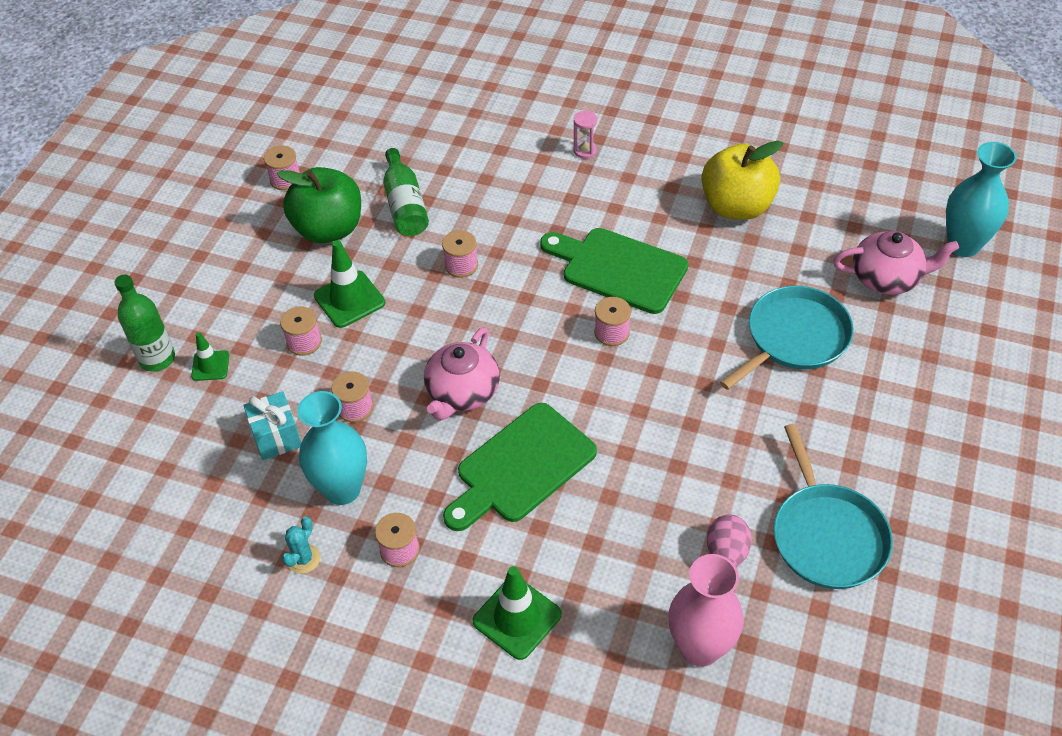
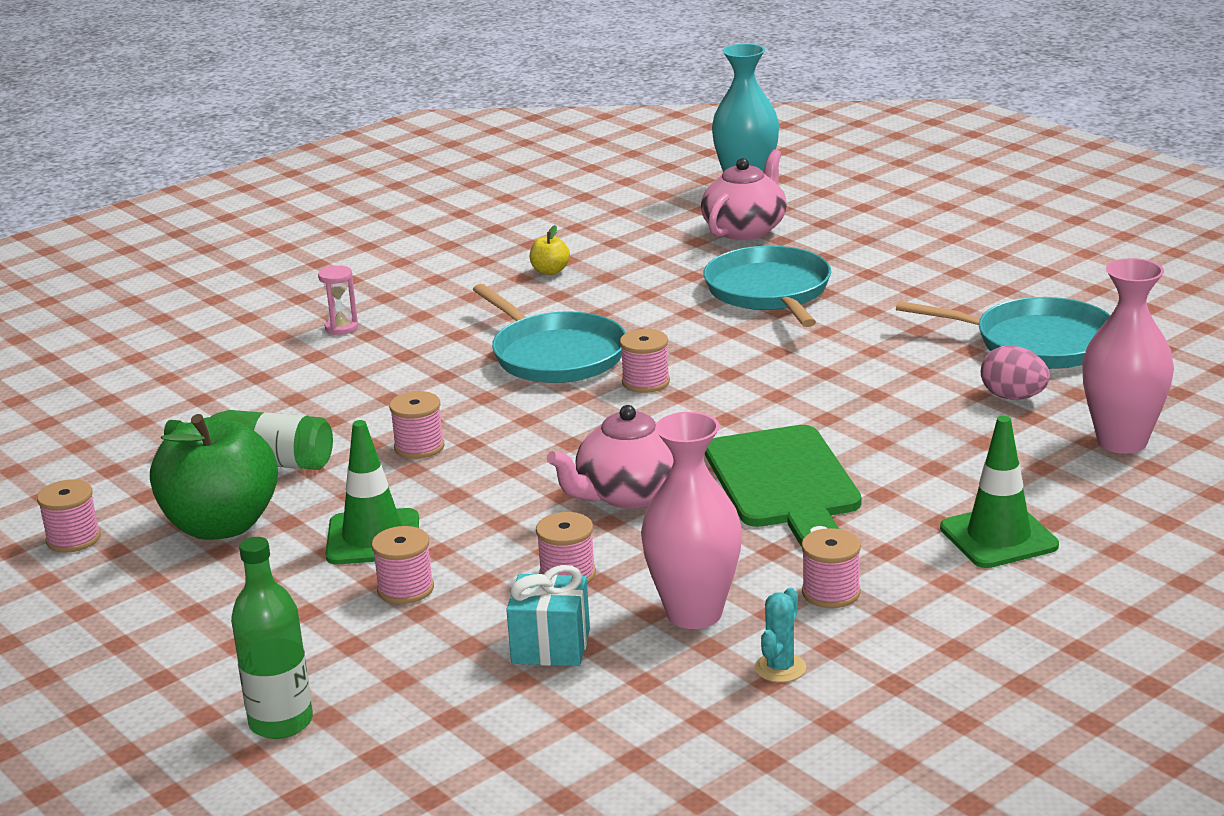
camera: 60 degrees left, 25 degrees down
(210, 366) = (354, 676): green traffic cone -> none
(303, 559) = (780, 668): turquoise cactus -> turquoise cactus turned 60 degrees clockwise
(342, 489) = (694, 613): turquoise vase -> pink vase
(462, 393) = (629, 494): pink teapot -> pink teapot turned 90 degrees clockwise
(618, 269) = (555, 355): green cutting board -> turquoise pan
(736, 206) = (550, 271): yellow apple -> yellow apple, size x0.41

